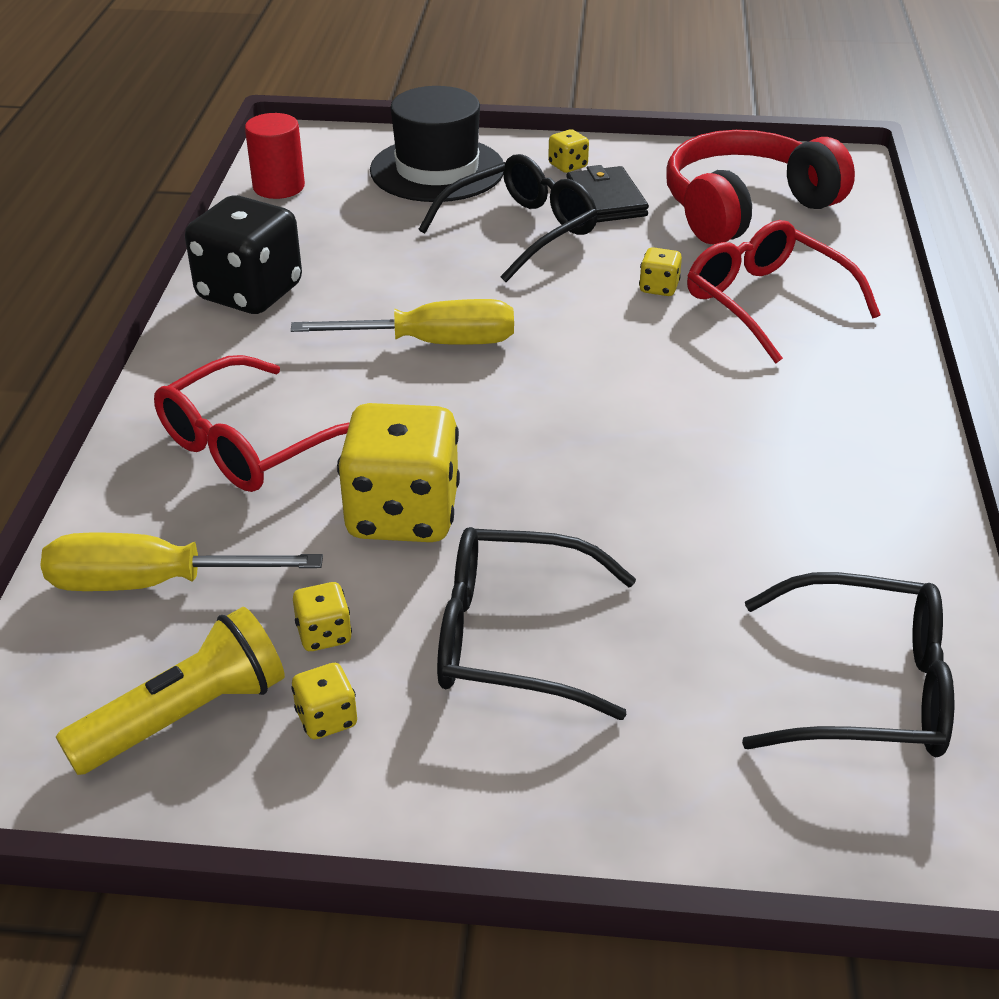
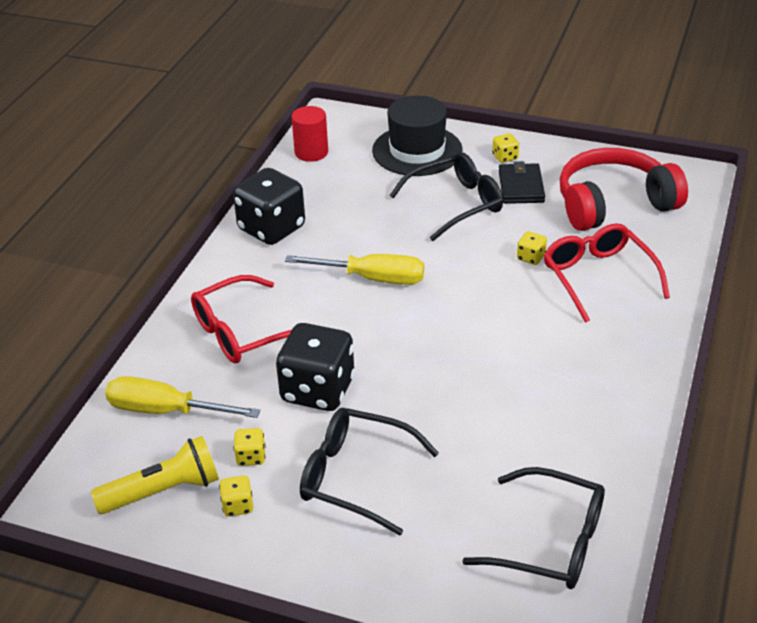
camera: 15 degrees right, 0 degrees up
(402, 514) = (317, 390): yellow dice -> black dice

